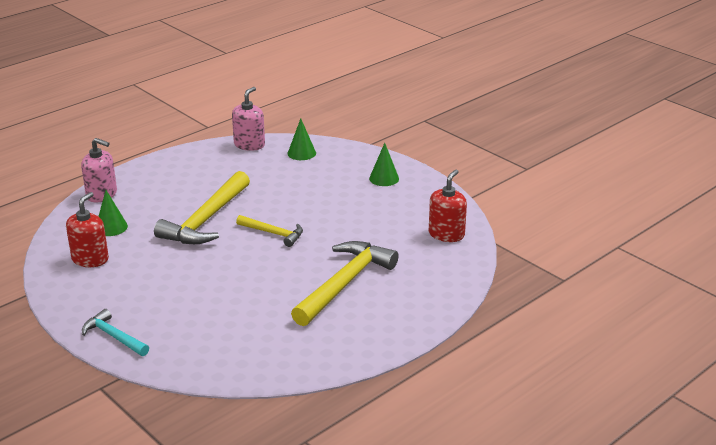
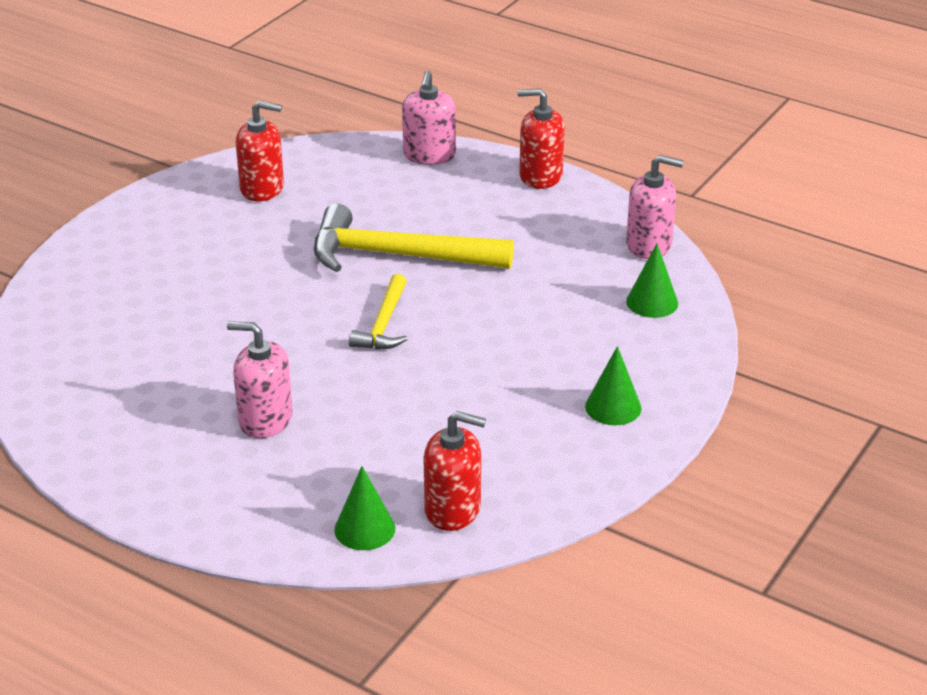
camera: 75 degrees right, 5 degrees up
(111, 227) = (347, 184): green cone -> green cone (364, 529)
(114, 336) = (92, 250): turquoise hammer -> none
(156, 163) = (540, 176): none -> red soap dispenser
(344, 283) = (265, 419): yellow hammer -> pink soap dispenser

